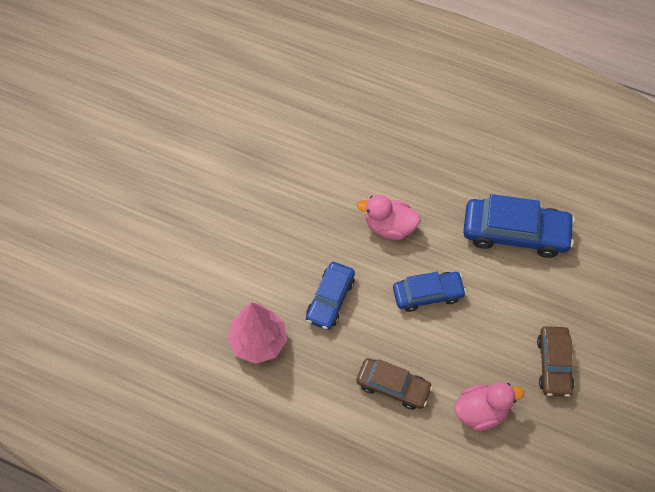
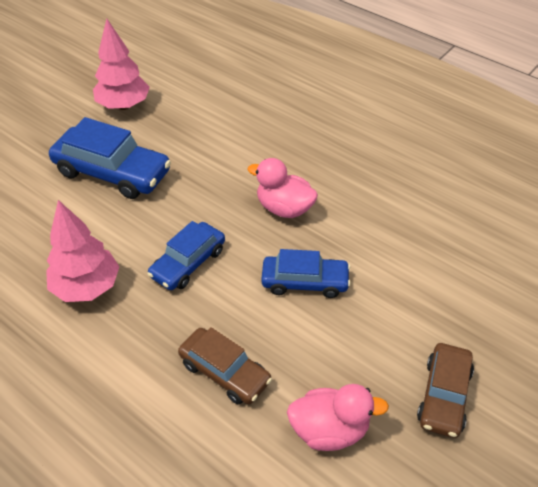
camera: 15 degrees right, 15 degrees down
(206, 145) = (124, 105): none -> pink tree
(515, 233) = (430, 243): blue car -> blue car (112, 172)

